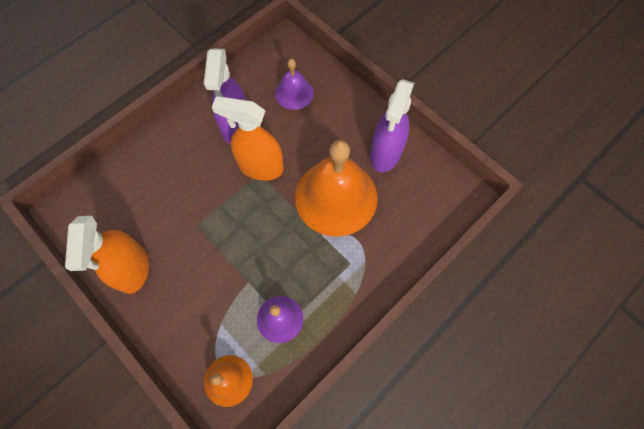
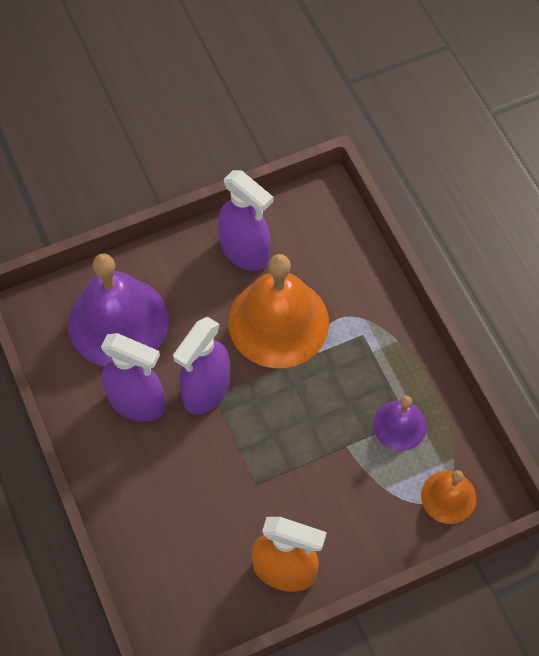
camera: 70 degrees left, 5 degrees down
(260, 167) = (206, 391): orange spray bottle -> purple spray bottle
(294, 93) = (118, 321): purple bell -> purple bell, size x1.95

